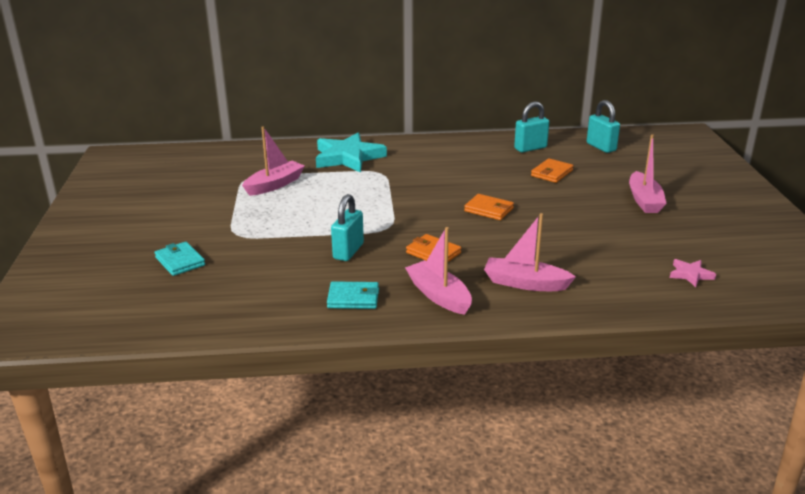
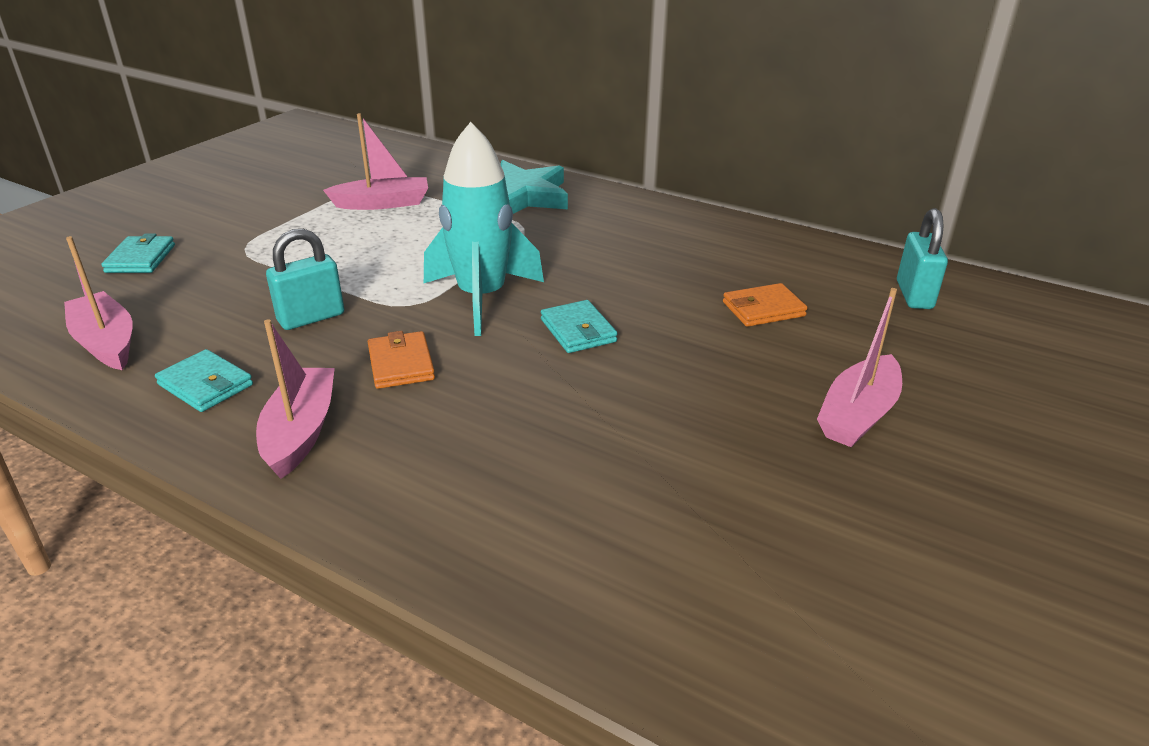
camera: 35 degrees right, 5 degrees up
(419, 212) = (482, 298): none -> turquoise rocket
(489, 210) = (578, 331): orange wallet -> turquoise wallet
(525, 283) = (439, 471): pink boat -> pink boat (106, 342)
(530, 148) = (788, 260): turquoise padlock -> none
(690, 274) = (735, 599): pink star -> none

